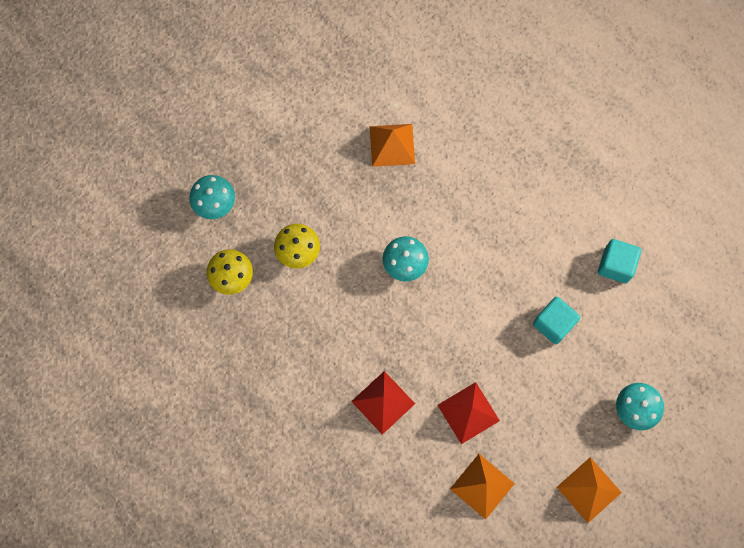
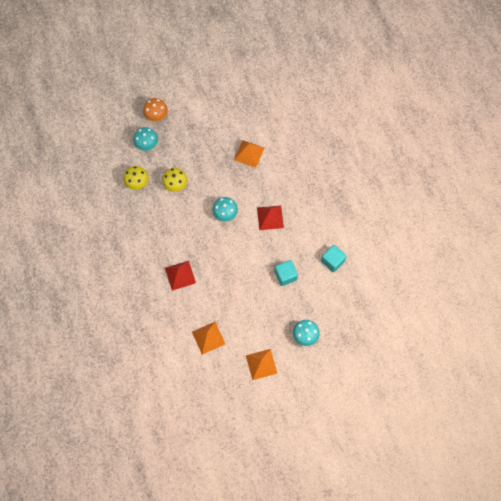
camera: 25 degrees right, 5 degrees down
(206, 148) = (156, 116): none -> orange mushroom
(468, 413) = (220, 299): red pyramid -> red pyramid (270, 217)

